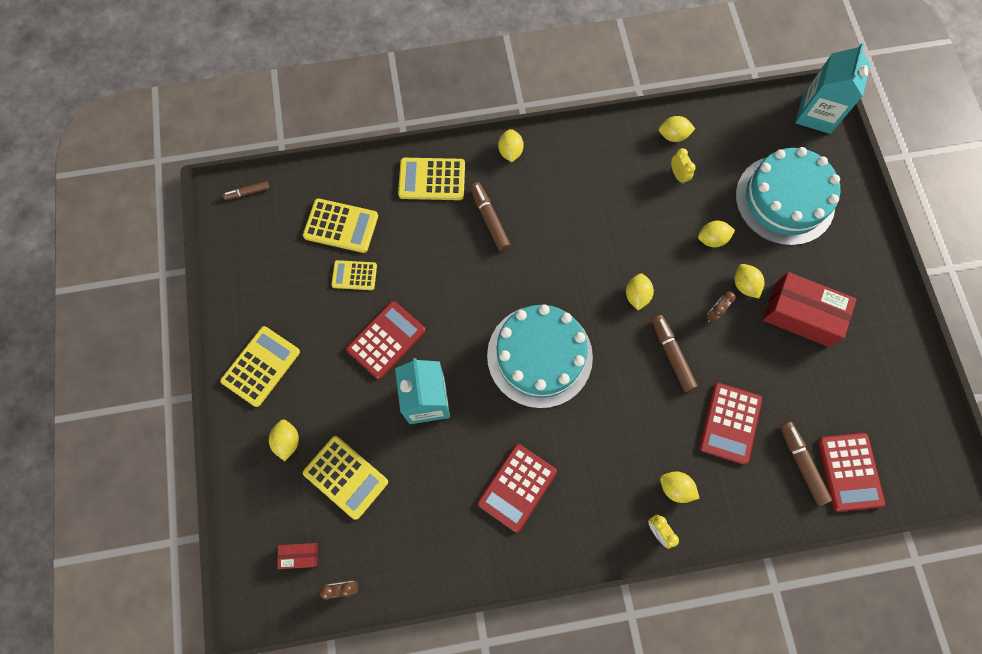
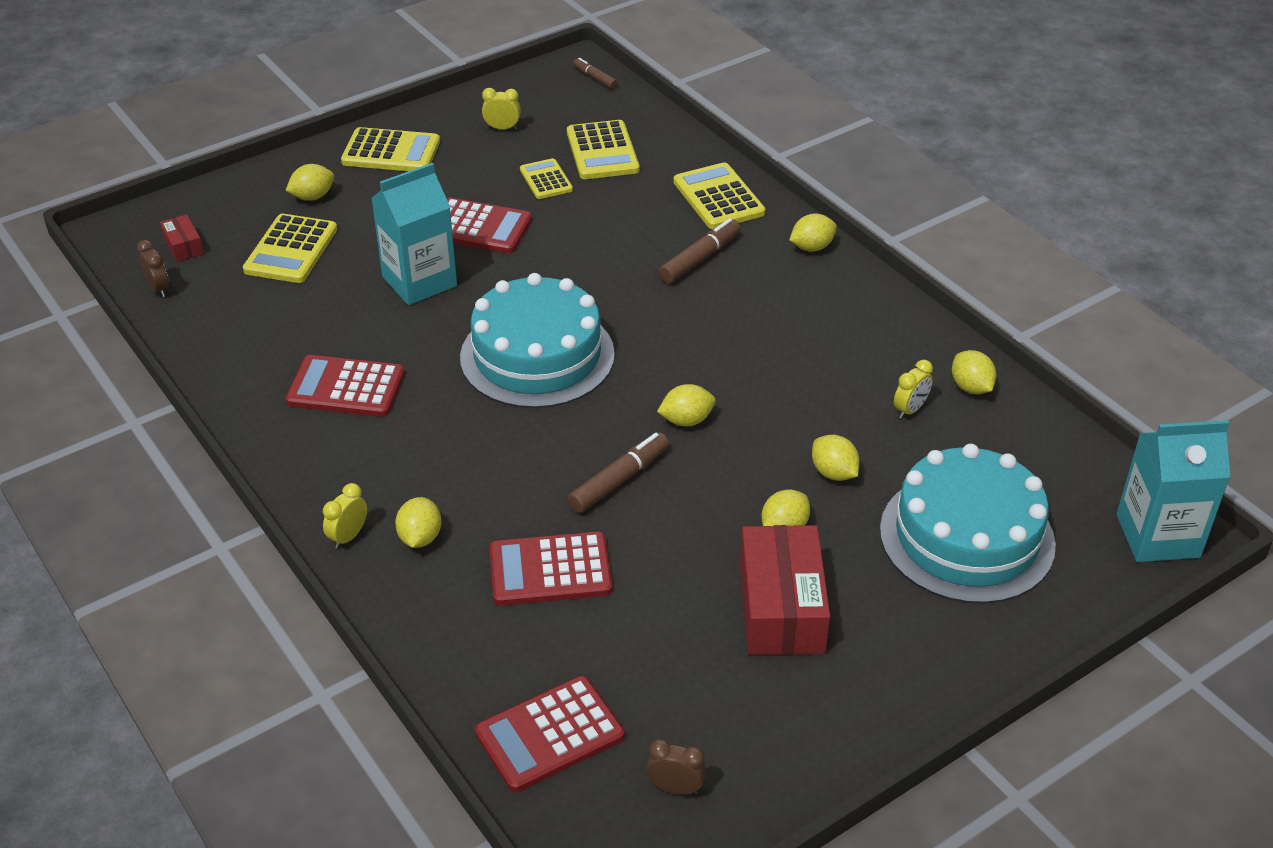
camera: 65 degrees right, 30 degrees down
(275, 279) = (502, 128): none -> yellow clock
(714, 313) = (714, 507): brown clock -> brown clock (675, 788)
(801, 463) = (531, 670): brown marker -> none

